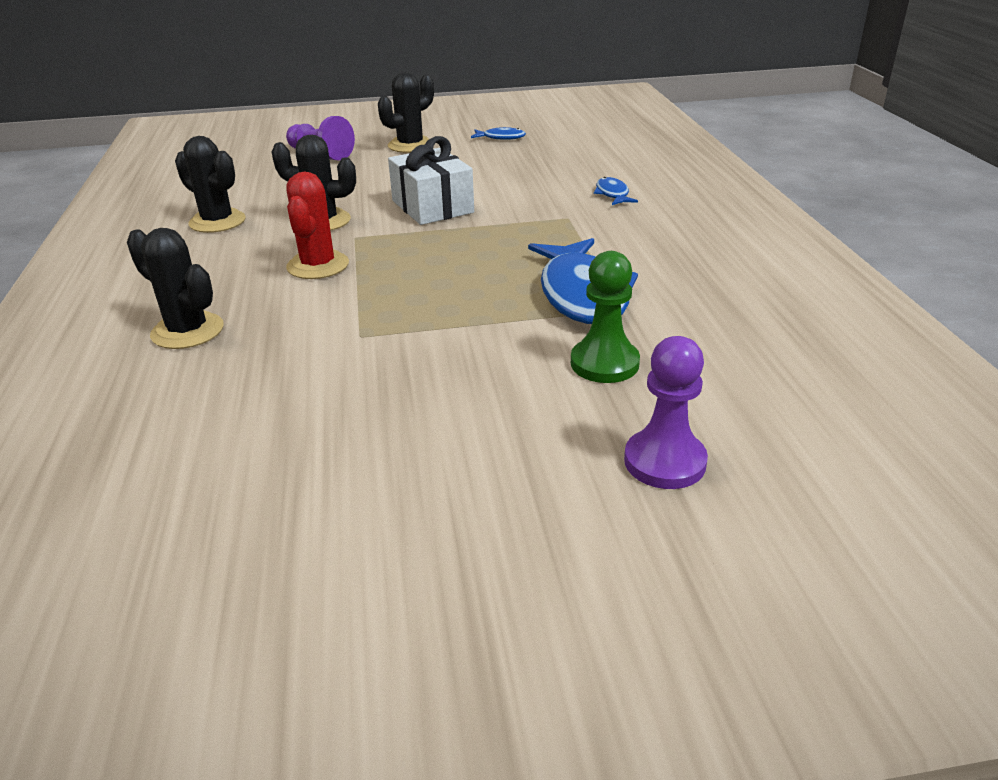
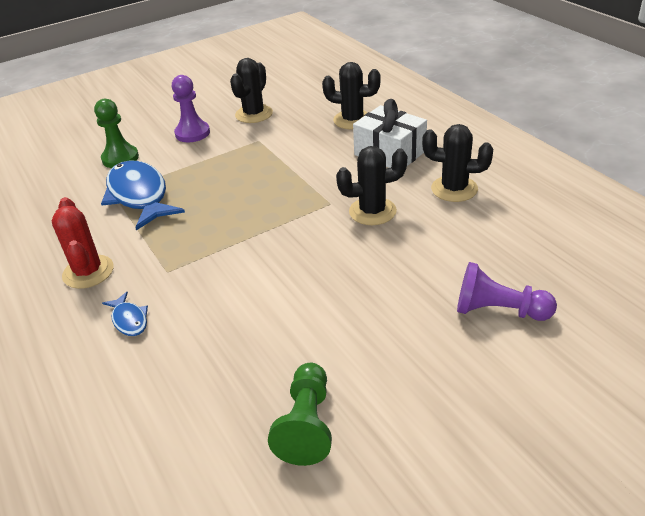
camera: 160 degrees right, 5 degrees up
(318, 265) = (329, 173): red cactus -> red cactus (88, 272)
(410, 145) = (413, 364): black cactus -> black cactus (254, 114)
(432, 207) = (295, 253): white gift -> white gift (390, 153)
(501, 138) = (306, 425): blue fish -> green pawn
(664, 462) = (91, 127): purple pawn -> purple pawn (192, 133)

